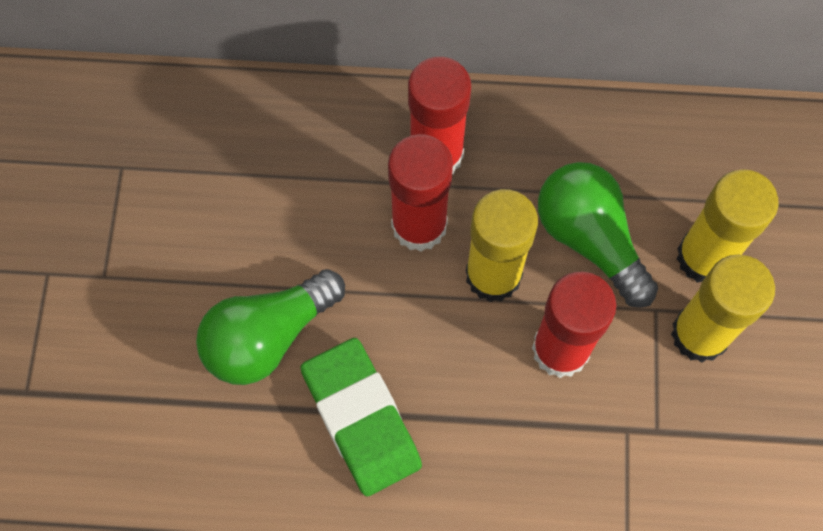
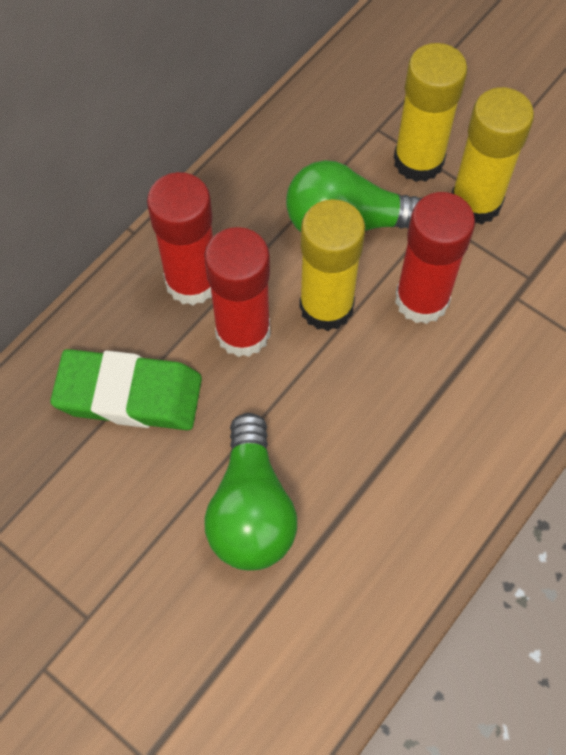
camera: 55 degrees left, 5 degrees down
(361, 419) = (376, 480): green eraser -> green eraser (129, 395)

